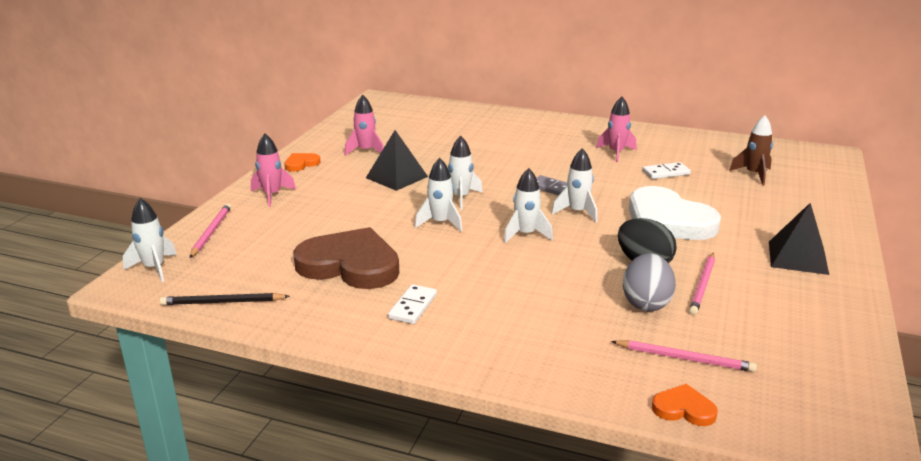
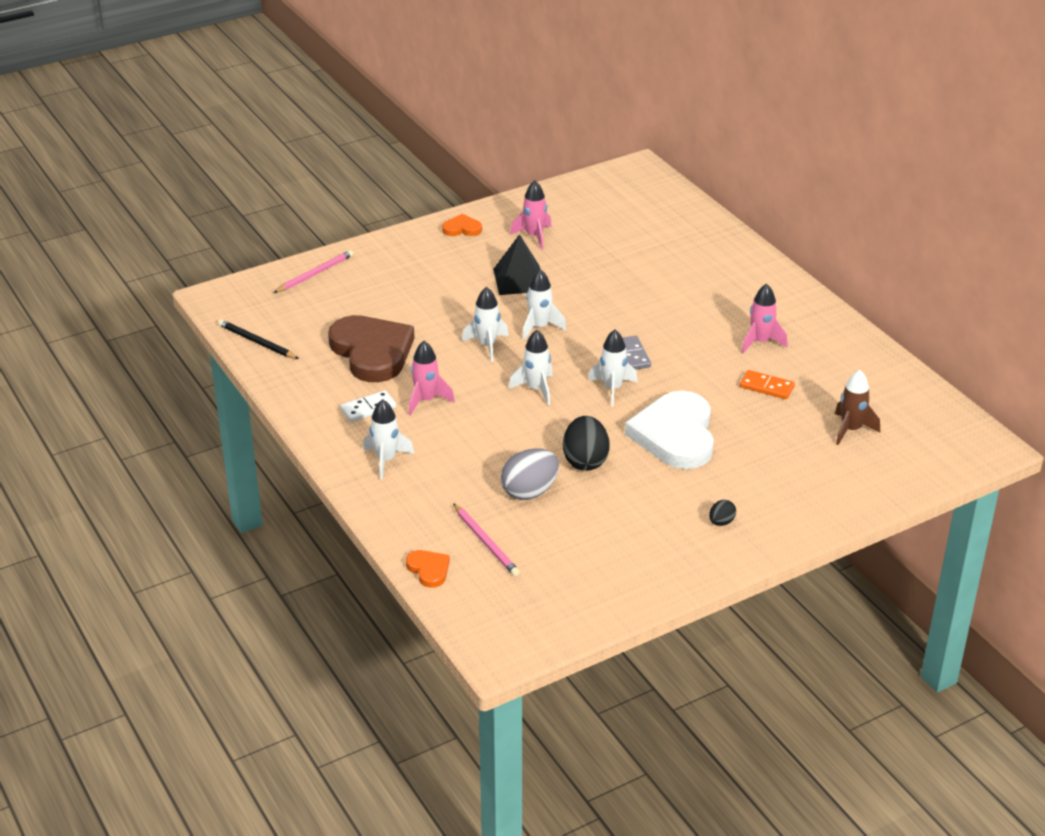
camera: 40 degrees right, 10 degrees up
(154, 268) = (246, 290): white rocket -> white rocket (386, 460)
(272, 195) = (398, 255): pink rocket -> pink rocket (426, 400)
(666, 173) = (767, 387): white domino -> orange domino
(703, 285) = (597, 502): pink pencil -> none
(798, 257) = (721, 522): black pyramid -> black egg

